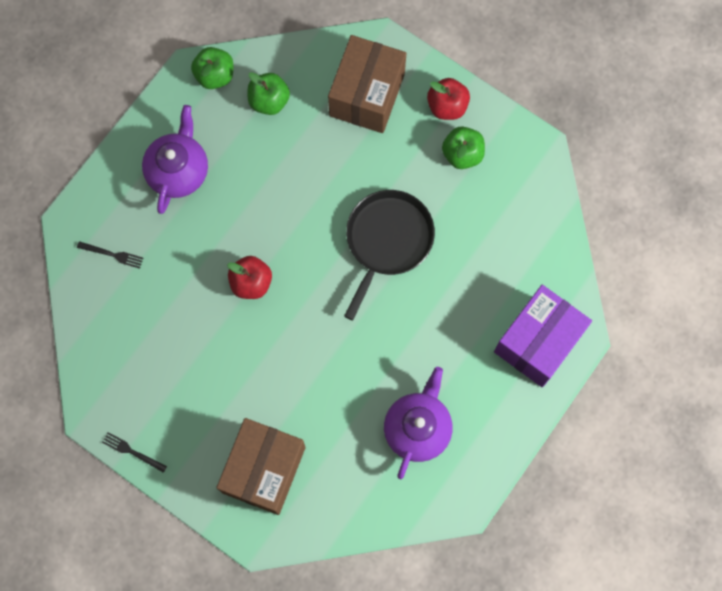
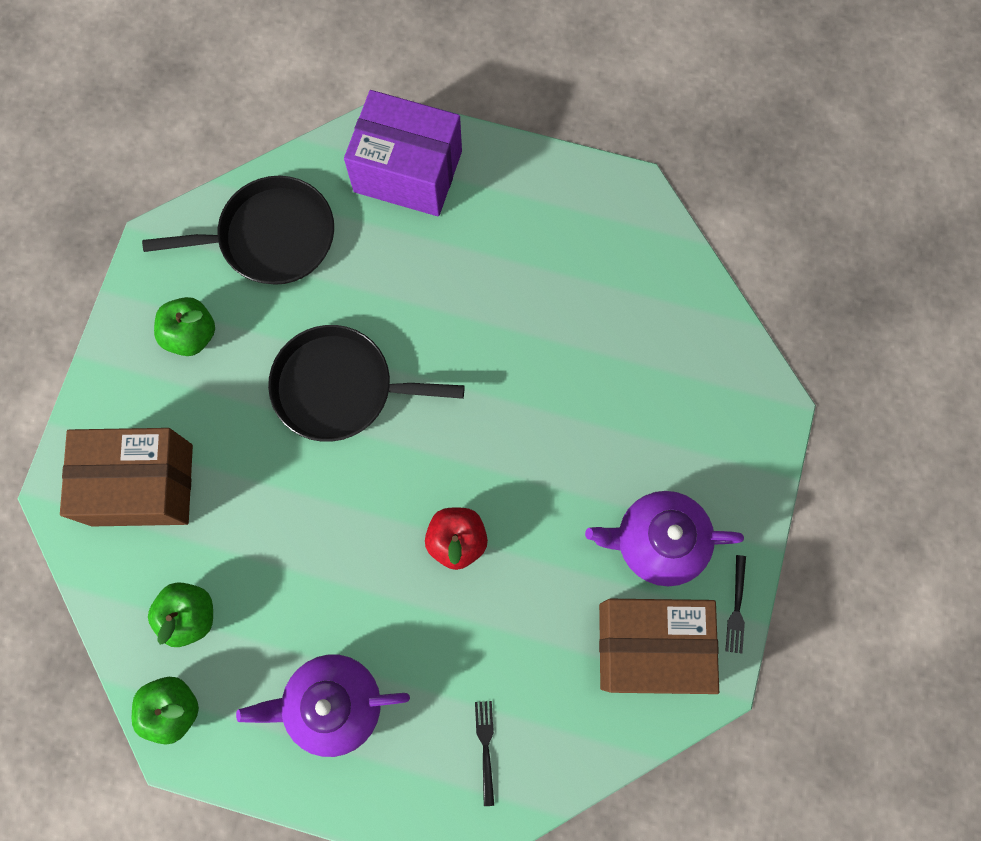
camera: 110 degrees left, 0 degrees up
(264, 469) = (689, 433): brown box -> brown box (650, 646)
(417, 428) = (564, 272): purple teapot -> purple teapot (657, 542)
(447, 106) = (129, 375): red apple -> none
(518, 228) = (271, 237): none -> black pan

